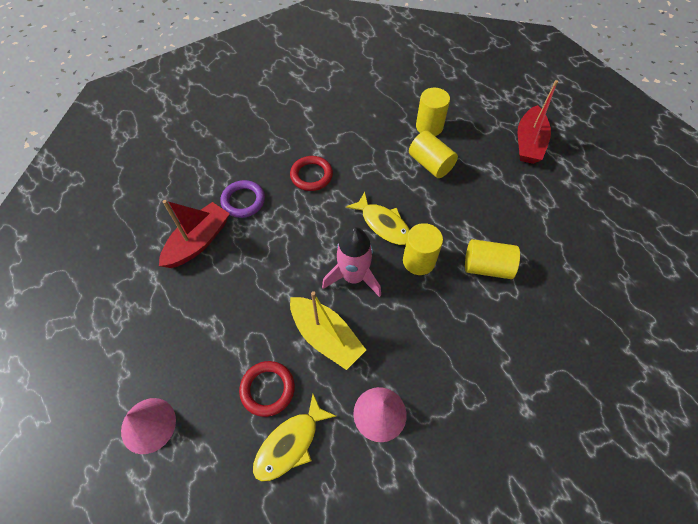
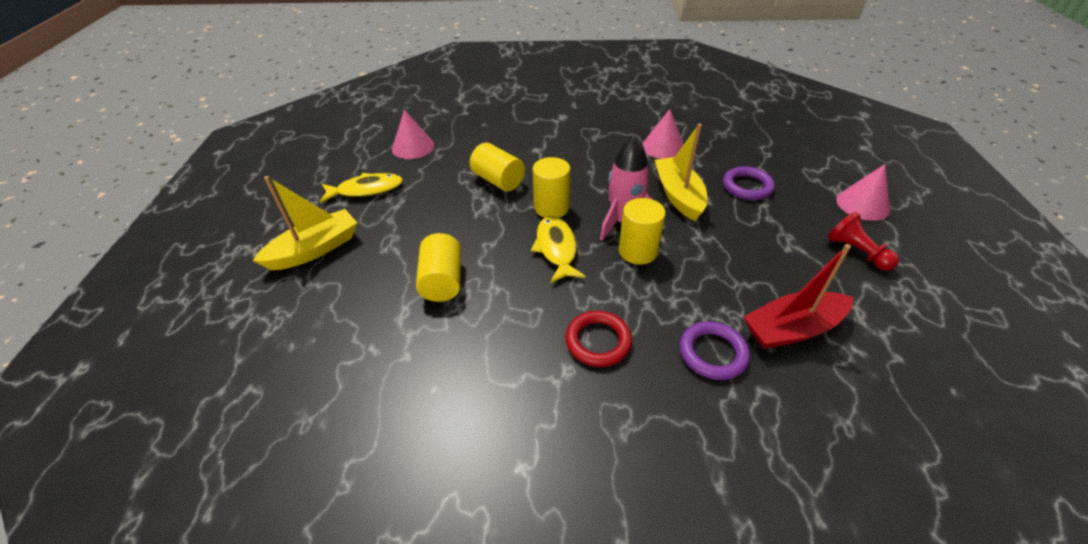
camera: 145 degrees left, 15 degrees down
(155, 345) = (856, 252): none -> red pawn
(267, 389) = (747, 186): red ring -> purple ring
(290, 443) = (740, 157): yellow fish -> yellow fish (366, 190)
(429, 126) = (386, 327): yellow cylinder -> yellow cylinder (638, 251)
(529, 143) = (315, 249): red boat -> yellow boat
(601, 266) = (413, 147): none -> pink cone

